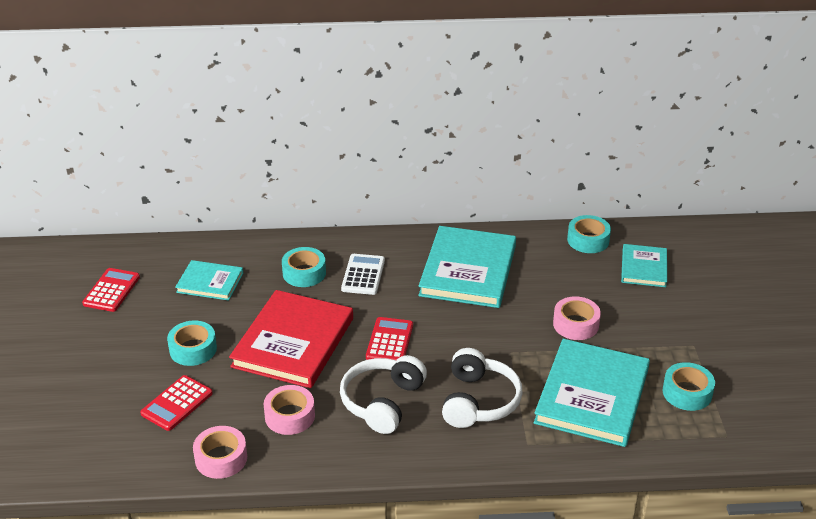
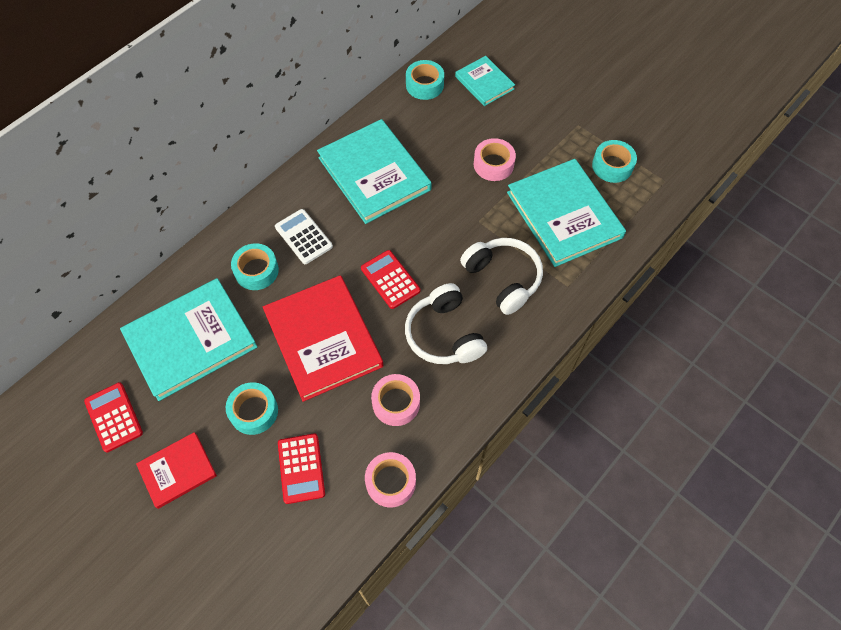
camera: 45 degrees left, 25 degrees up
(106, 346) = (177, 471): none -> red book
(210, 282) = (190, 340): turquoise book -> turquoise book, size x1.84

